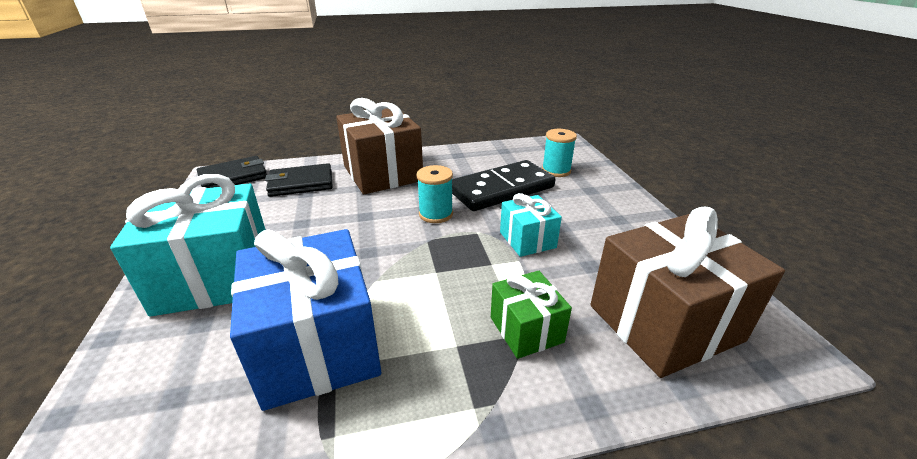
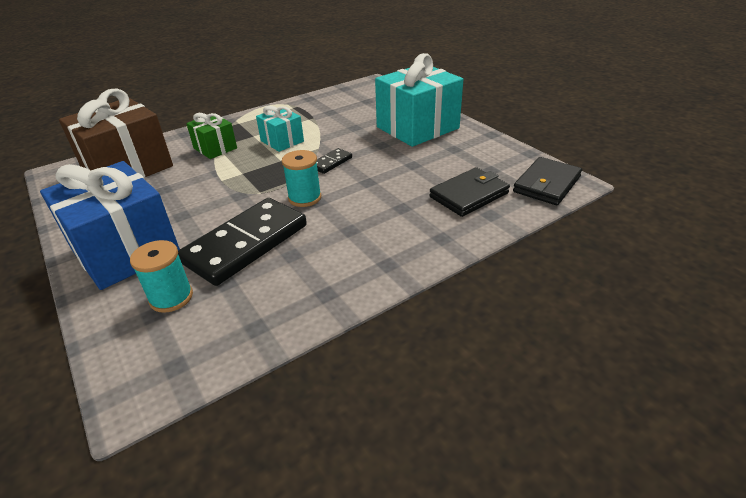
camera: 160 degrees right, 5 degrees up
(317, 346) = (324, 121): blue gift -> blue gift (125, 250)
(379, 249) = (331, 163): none -> black domino
(382, 173) = (399, 230): brown gift -> none
(527, 240) = (214, 195): turquoise gift -> turquoise gift (282, 141)

